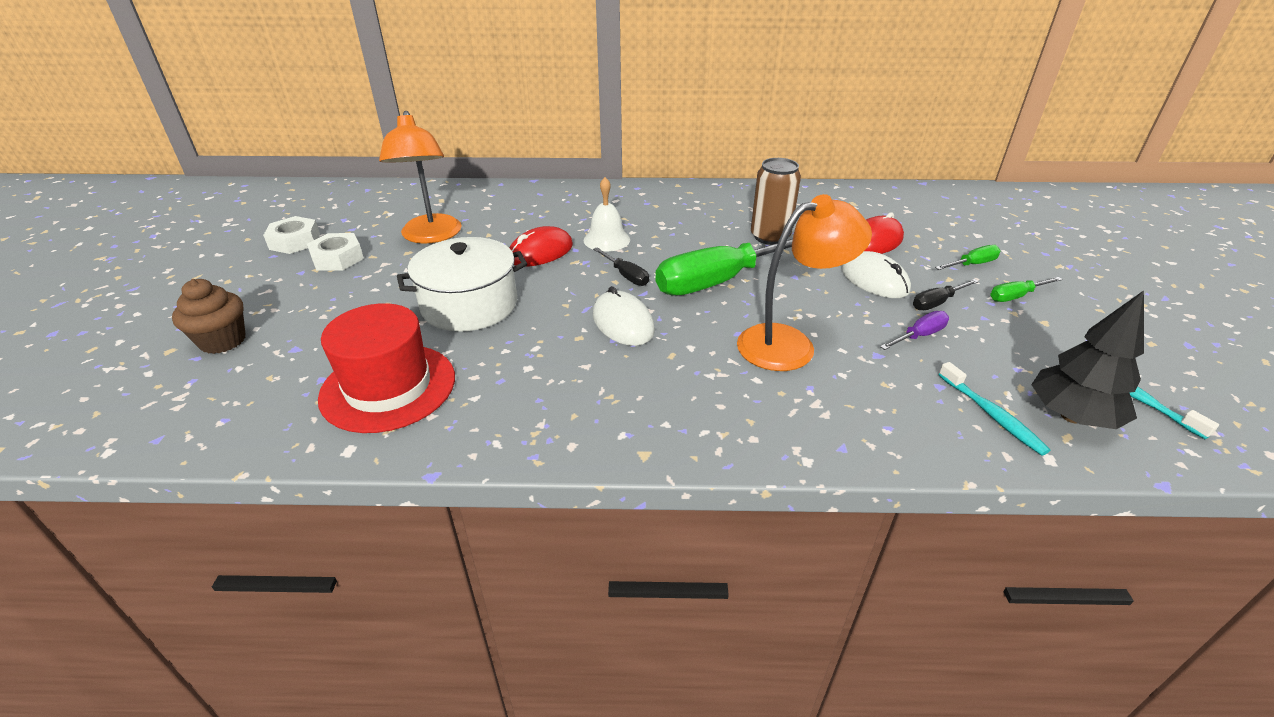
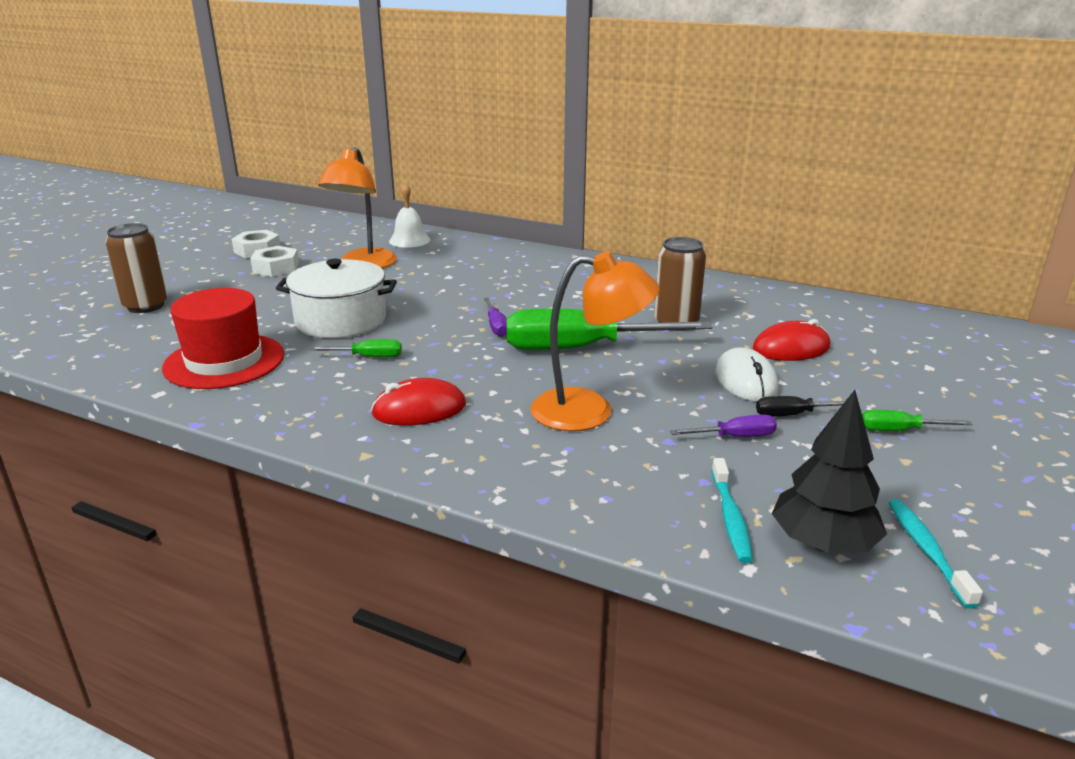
camera: 25 degrees right, 10 degrees down
(223, 341) = (145, 306): brown cupcake -> brown can
(540, 252) = (440, 294): red mouse -> red mouse (419, 409)
(606, 239) = (510, 295): white bell -> white bell (409, 240)
(623, 323) = (453, 360): white mouse -> none
(626, 275) = (496, 326): black screwdriver -> purple screwdriver
(972, 264) = (883, 391): green screwdriver -> green screwdriver (368, 357)

